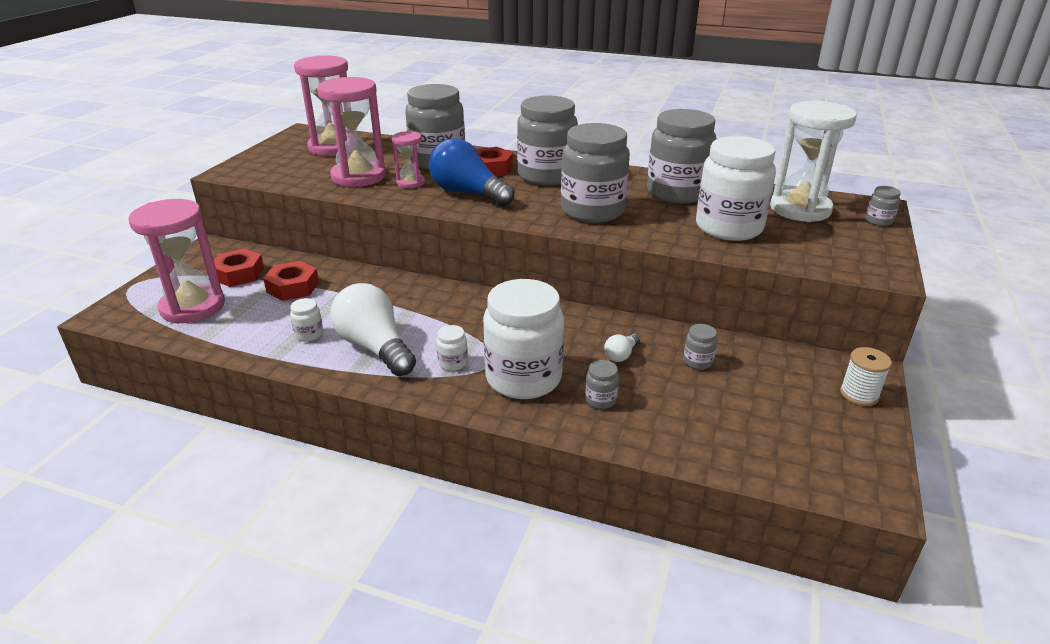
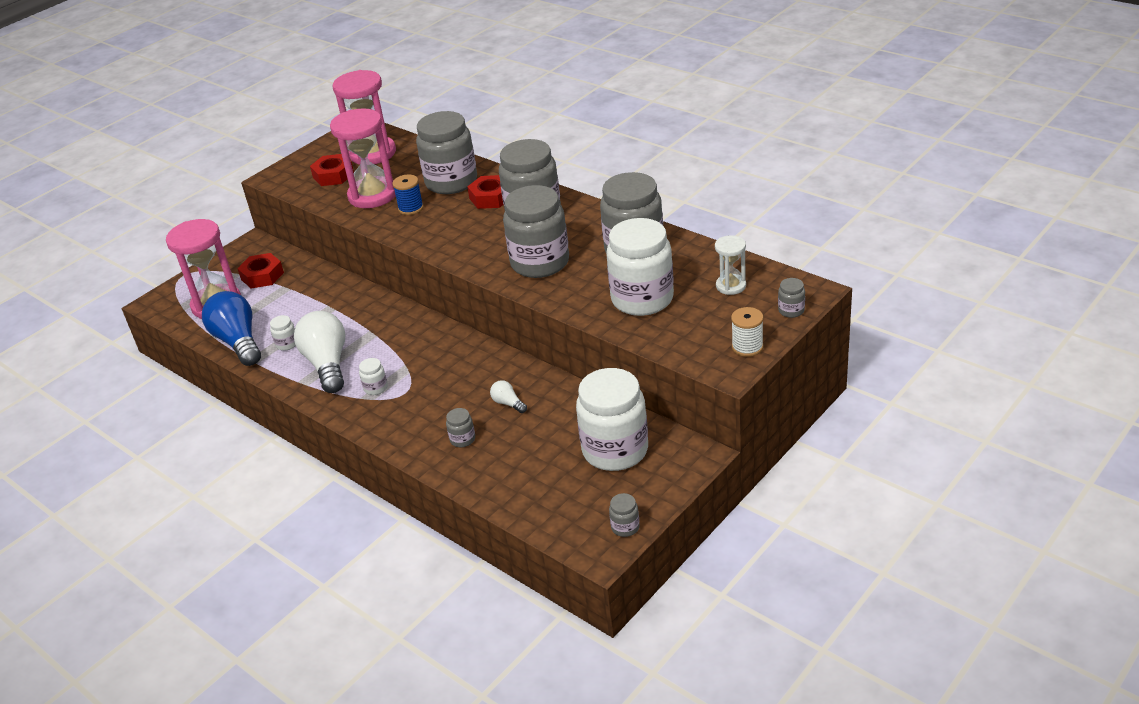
camera: 25 degrees right, 5 degrees up
(293, 287) = (296, 296): red nut -> red nut (333, 175)
(410, 183) = (411, 208): pink hourglass -> blue spool
(468, 193) = (450, 228): blue light bulb -> blue light bulb (238, 342)
(523, 378) = (419, 410): white jar -> white jar (615, 450)
(621, 355) = (508, 403): white light bulb -> white light bulb turned 75 degrees clockwise
(698, 361) = (564, 420): grey jar -> grey jar (625, 527)
(800, 209) = (731, 286): white hourglass -> white hourglass, size x0.52
(859, 394) = (670, 473): white spool -> white spool (747, 347)

